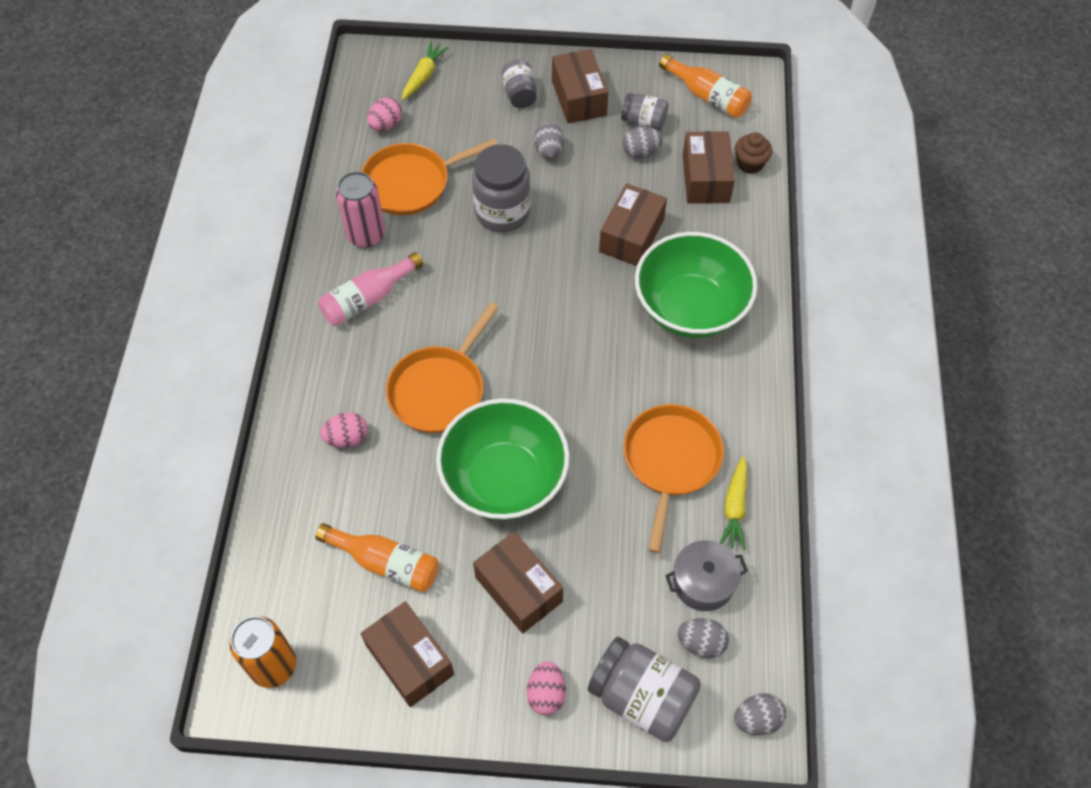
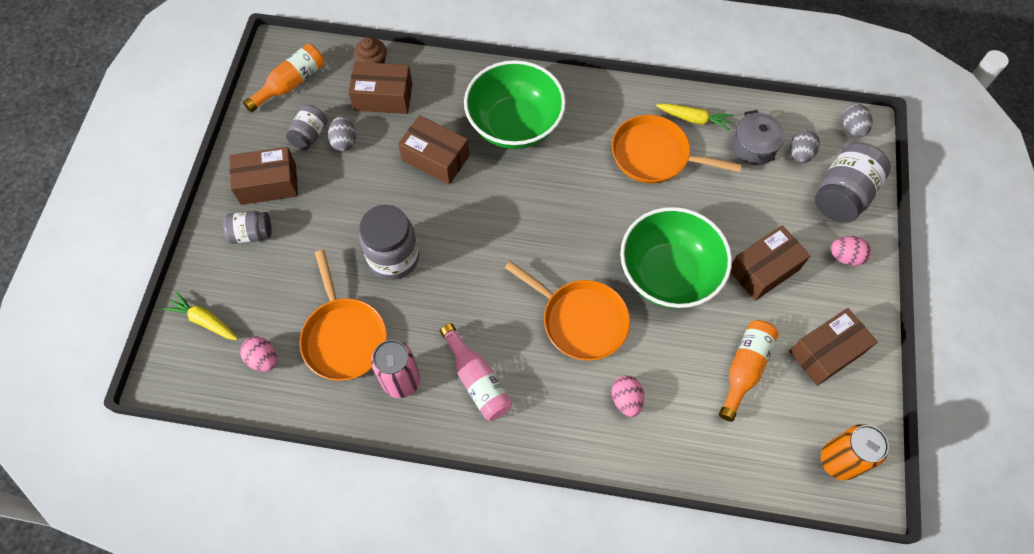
camera: 85 degrees left, 5 degrees up
(549, 151) = (328, 214): grey egg -> none

